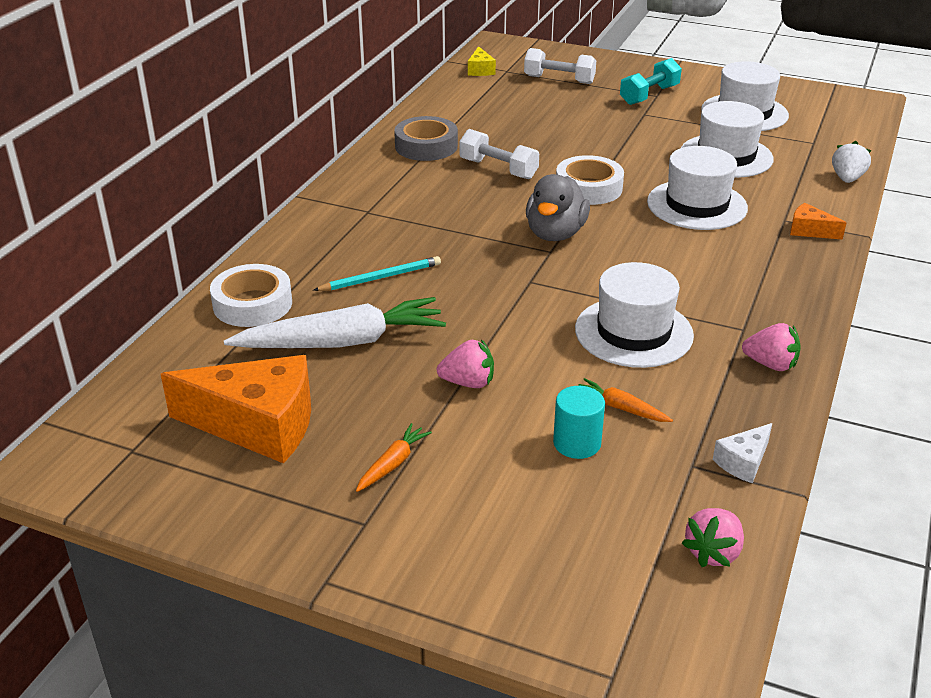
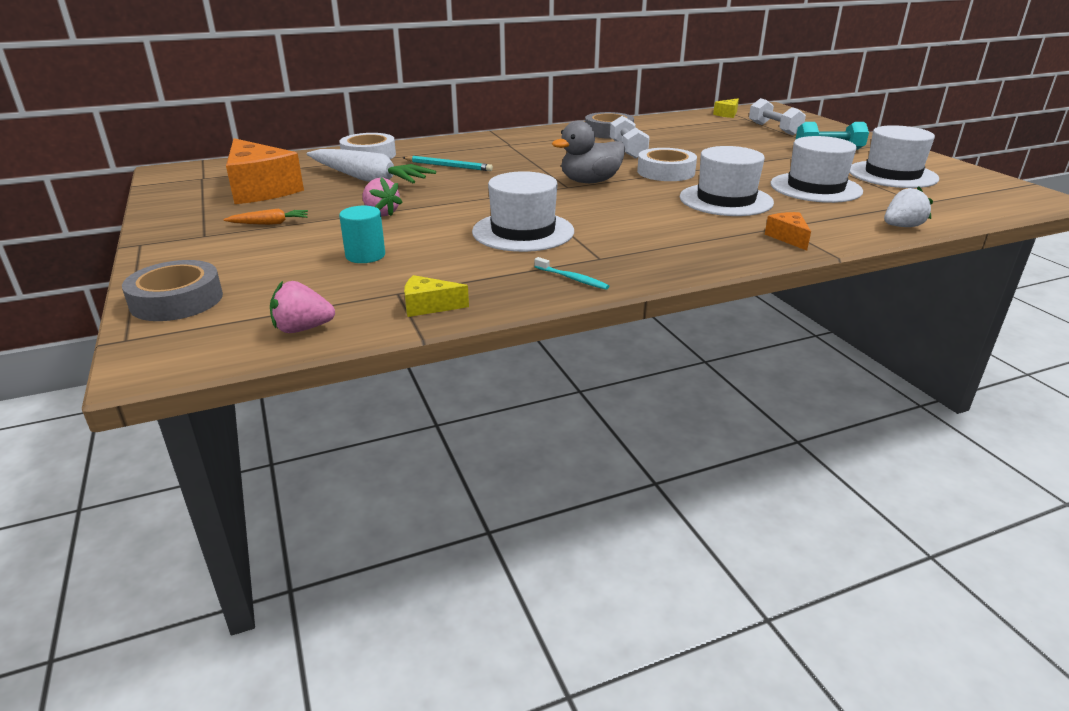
camera: 45 degrees right, 5 degrees down
(547, 608) = (177, 300): none -> grey tape
(621, 408) = (427, 254): orange carrot -> none
(743, 462) = (428, 306): white cheese -> yellow cheese
(770, 364) = (572, 279): pink strawberry -> turquoise toothbrush

